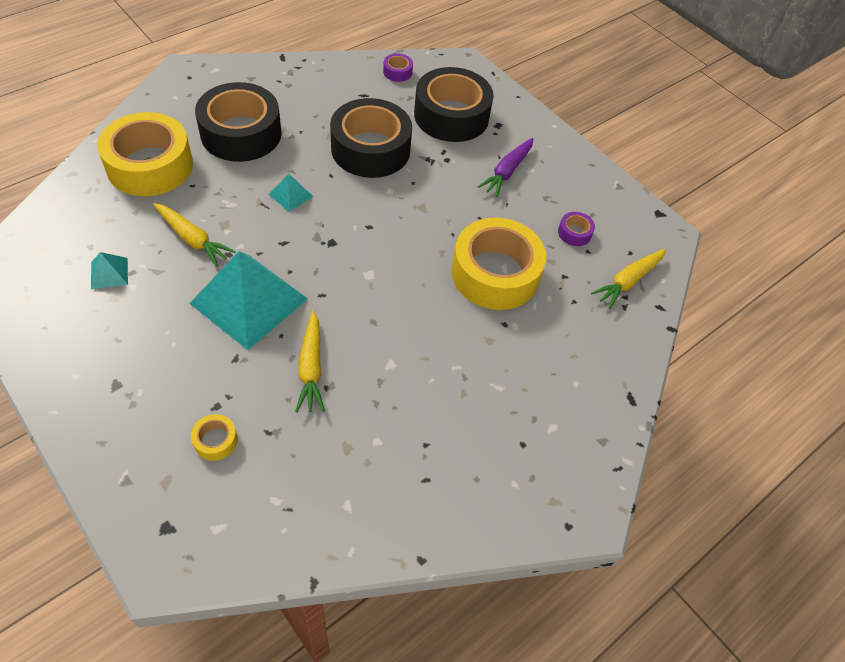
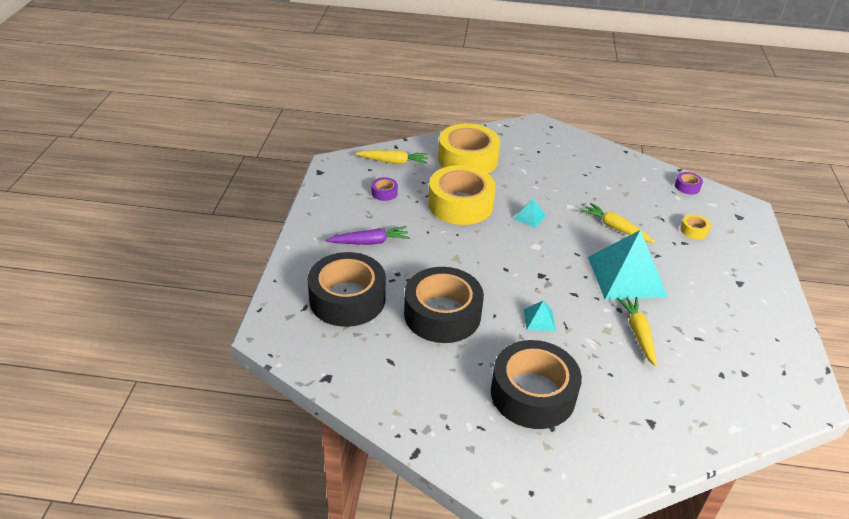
camera: 130 degrees left, 15 degrees down
(109, 273) = (715, 346): turquoise pyramid -> turquoise pyramid (529, 217)
(150, 165) = (635, 413): yellow tape -> yellow tape (467, 159)
(311, 367) = (616, 228): yellow carrot -> yellow carrot turned 90 degrees counterclockwise
(397, 72) = (333, 362): purple tape -> purple tape (687, 187)

